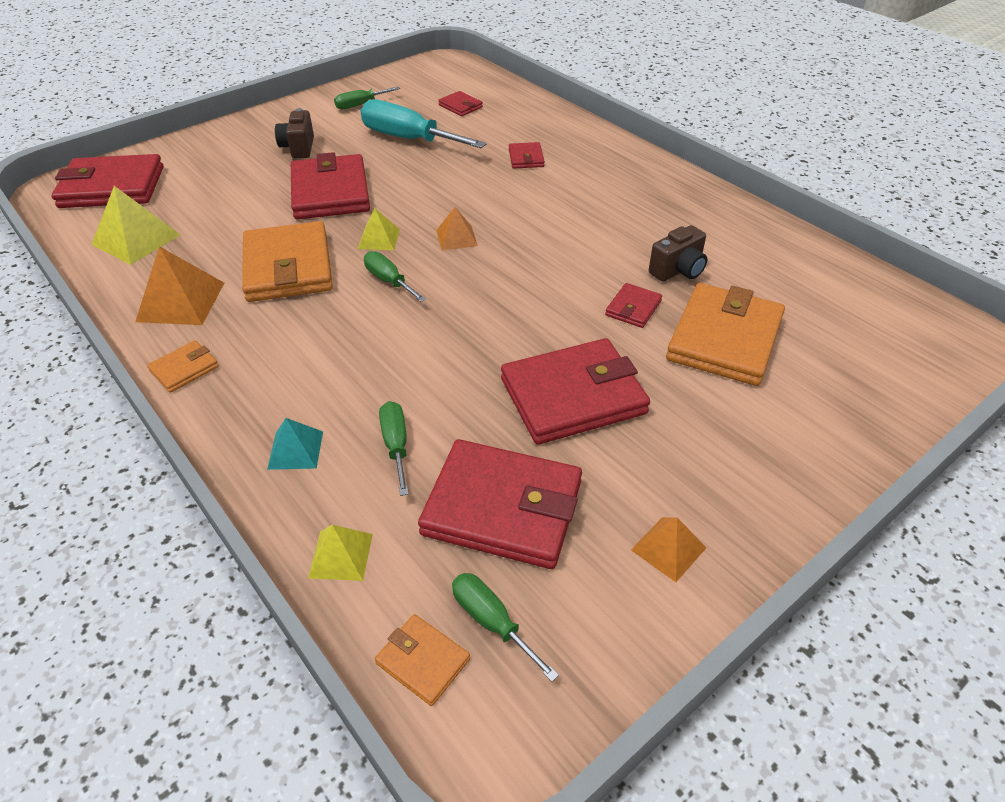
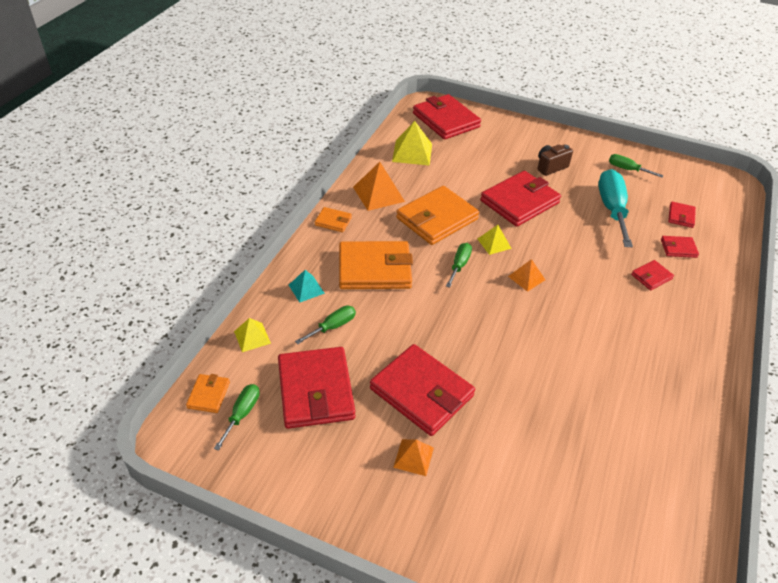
camera: 60 degrees right, 0 degrees up
(633, 308) = (529, 397): red wallet -> red wallet (678, 248)
(668, 548) = (328, 480): orange pyramid -> orange pyramid (413, 457)
(678, 270) = (594, 411): brown camera -> none
(724, 339) = (537, 461): orange wallet -> orange wallet (374, 269)

